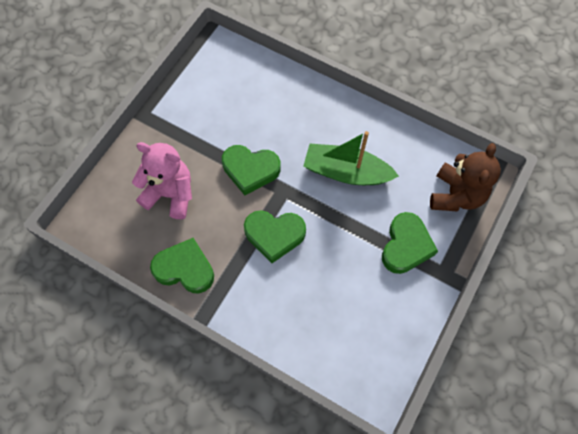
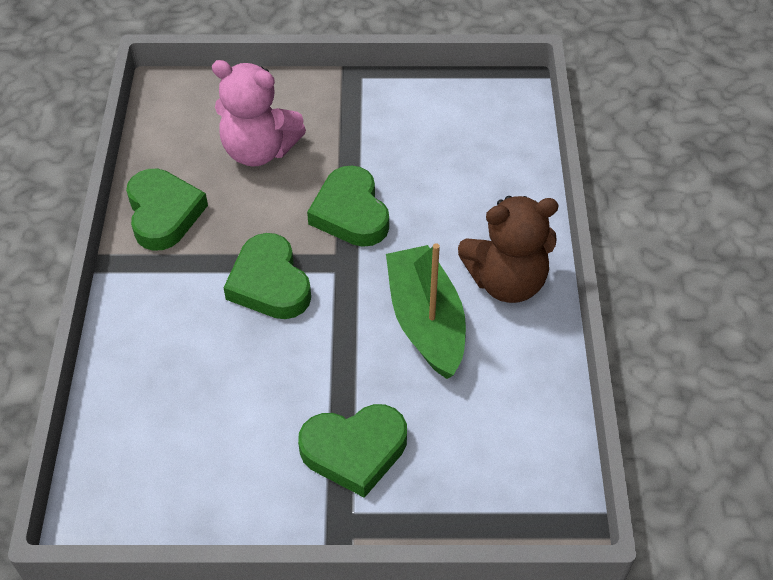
camera: 60 degrees right, 15 degrees down
(170, 194) = (259, 150): pink teddy bear -> pink teddy bear turned 120 degrees clockwise
(456, 195) = (490, 484): brown teddy bear -> brown teddy bear (506, 282)

